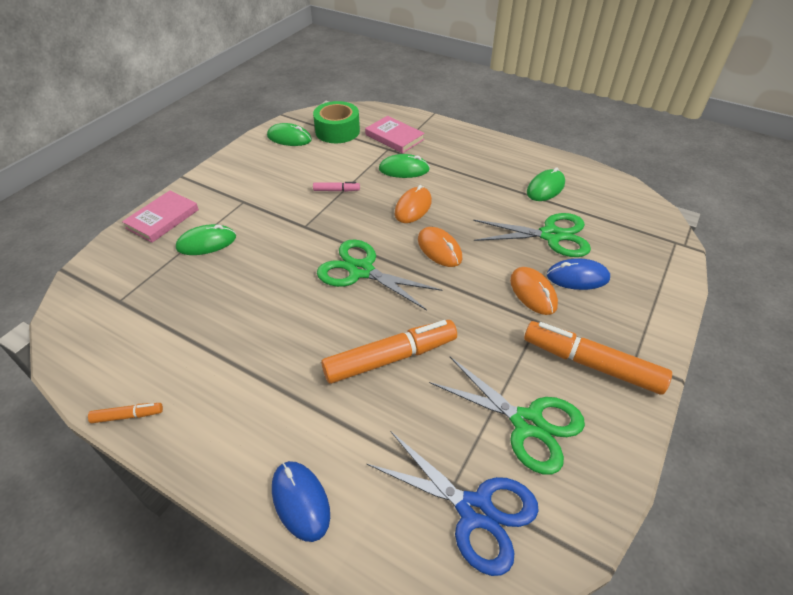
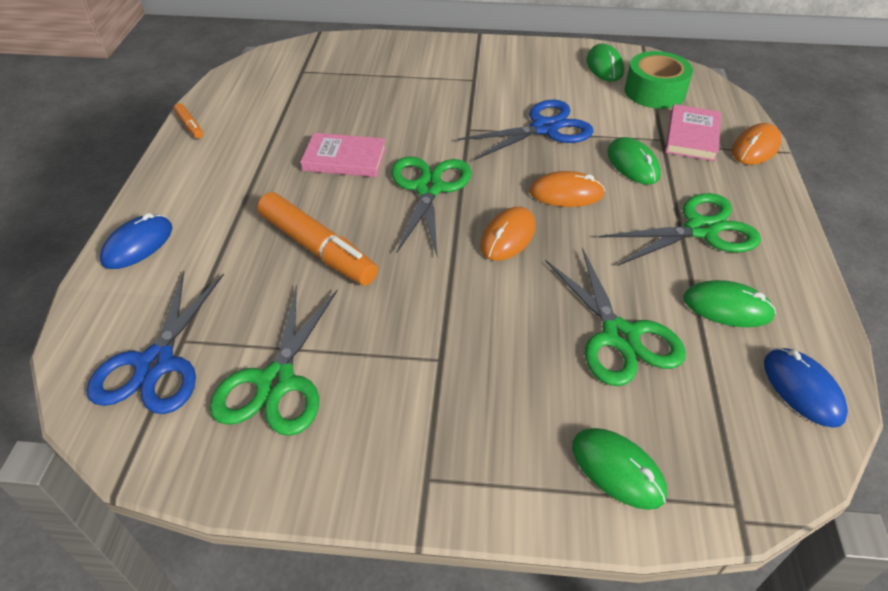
camera: 65 degrees right, 0 degrees up
(162, 219) = (412, 48): pink book -> pink book (345, 159)
(206, 243) = (399, 83): green mouse -> green mouse (617, 470)
(336, 190) = (544, 128): pink marker -> blue scissors
(480, 170) = (700, 230): none -> green scissors
(533, 292) = (489, 342): orange mouse -> orange mouse (755, 148)
(577, 277) = (552, 384): blue mouse -> blue mouse (802, 389)
(591, 364) = (395, 429): orange marker -> none

